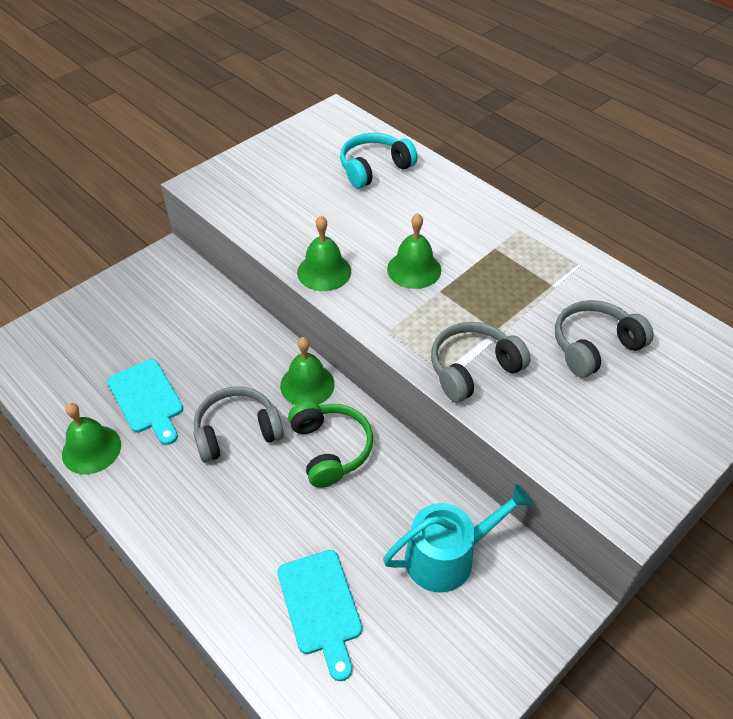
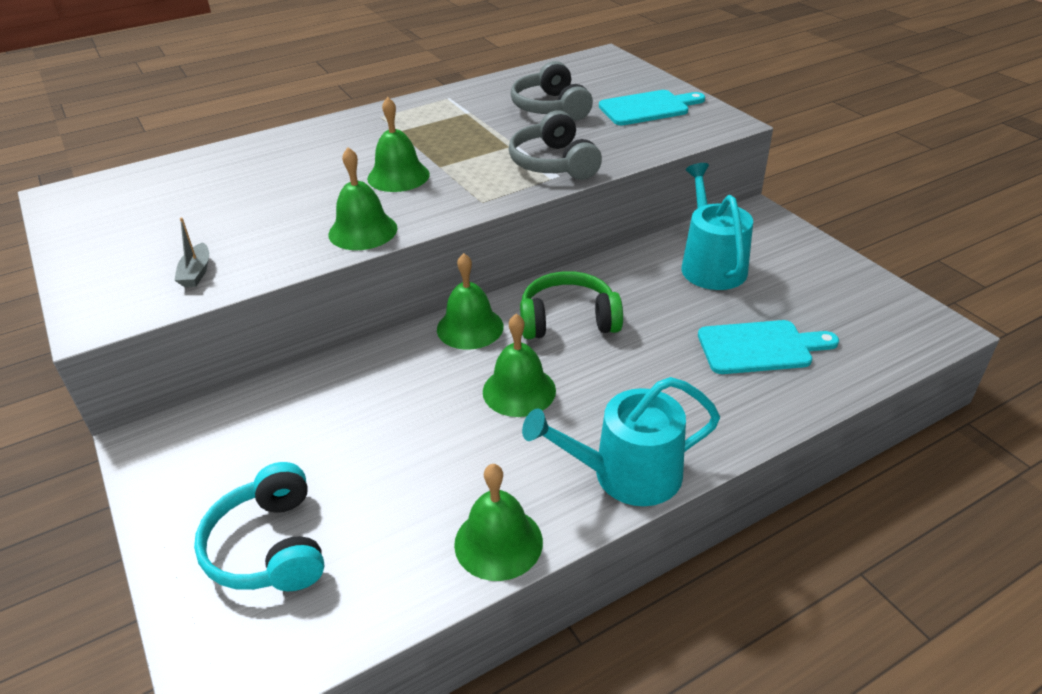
camera: 75 degrees left, 10 degrees down
(147, 399) = (430, 476): turquoise cutting board -> turquoise cutting board (648, 108)
(154, 515) = (626, 474): none -> turquoise watering can
(237, 432) = (519, 390): grey headphones -> green bell
(254, 206) = (196, 273): none -> grey boat
(374, 168) = (206, 180): turquoise headphones -> turquoise headphones (269, 547)

